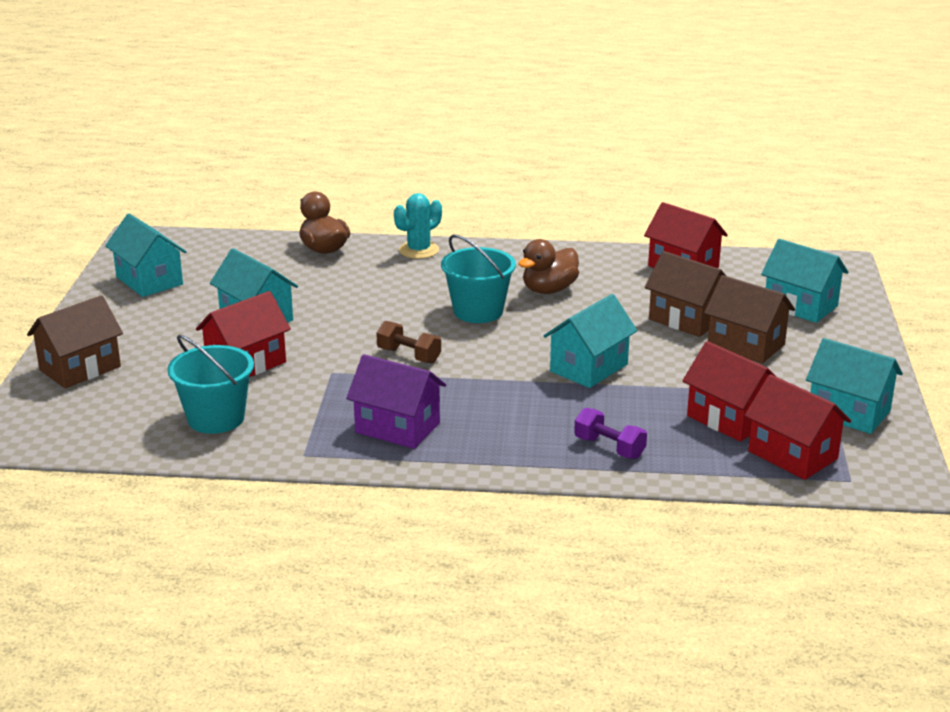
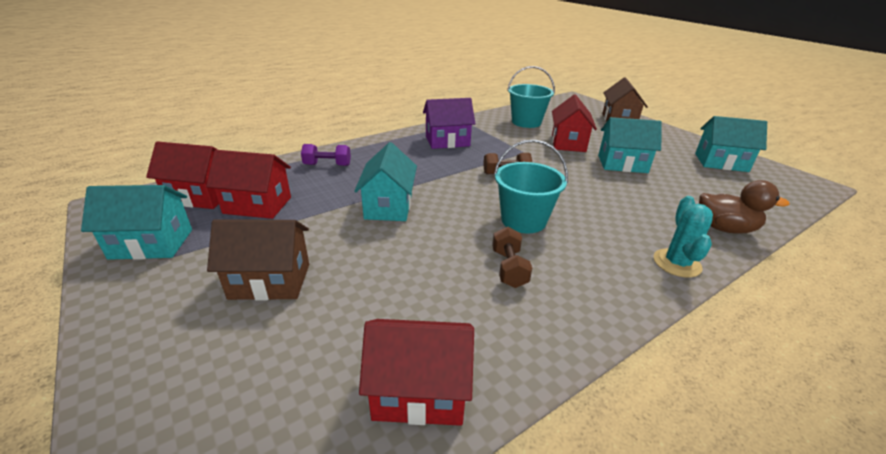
camera: 140 degrees right, 5 degrees up
(549, 290) = (509, 268): brown duck -> brown dumbbell
(686, 319) = (349, 289): brown house -> none
(800, 306) = (216, 385): turquoise house -> none

